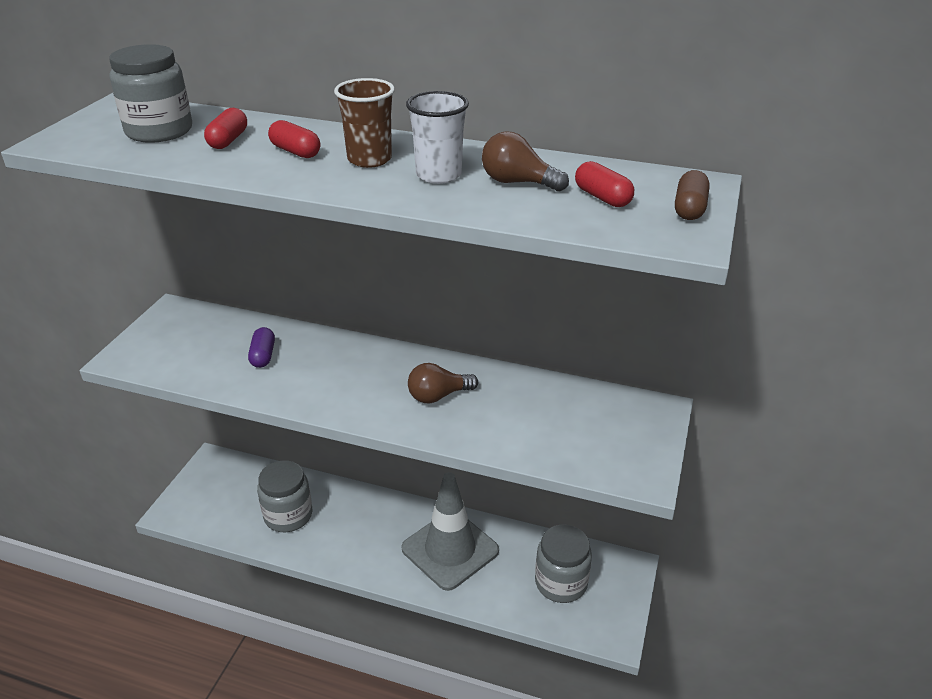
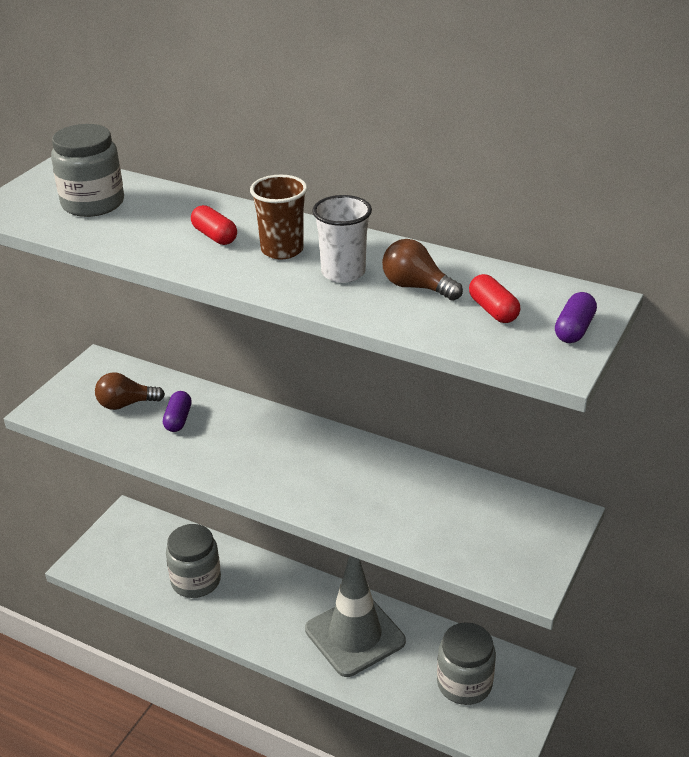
camera: 10 degrees right, 0 degrees up
(228, 140) = (154, 219): red capsule -> none
(438, 396) = (343, 478): brown light bulb -> brown light bulb (126, 404)
(689, 208) = (574, 329): brown capsule -> purple capsule

